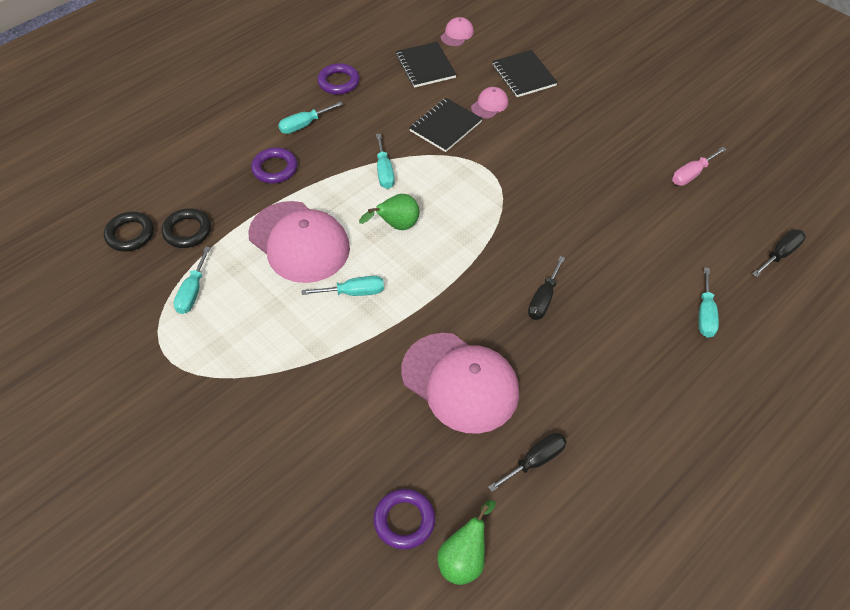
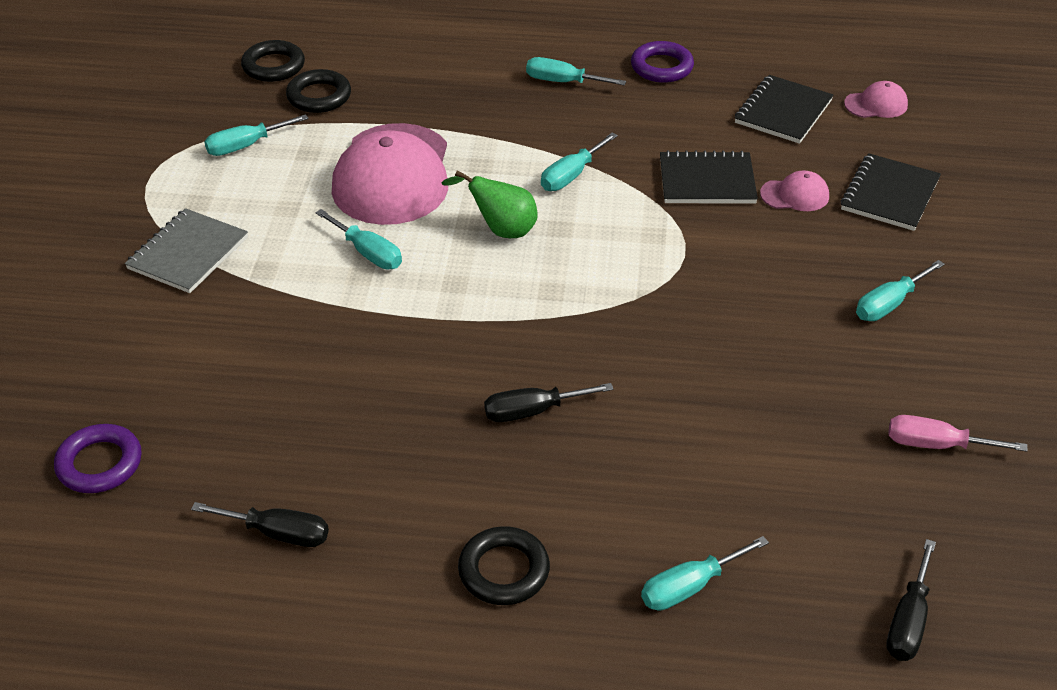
camera: 50 degrees right, 10 degrees down
(262, 376) = (188, 253): none -> grey notebook
(275, 168) = (474, 100): purple ring -> none
(460, 382) = (329, 406): pink cap -> none
(464, 559) = (89, 542): green pear -> none
(594, 127) = (889, 304): none -> turquoise screwdriver
(640, 378) = (504, 571): none -> black ring
(780, 254) = (908, 621): black screwdriver -> black screwdriver turned 105 degrees clockwise

